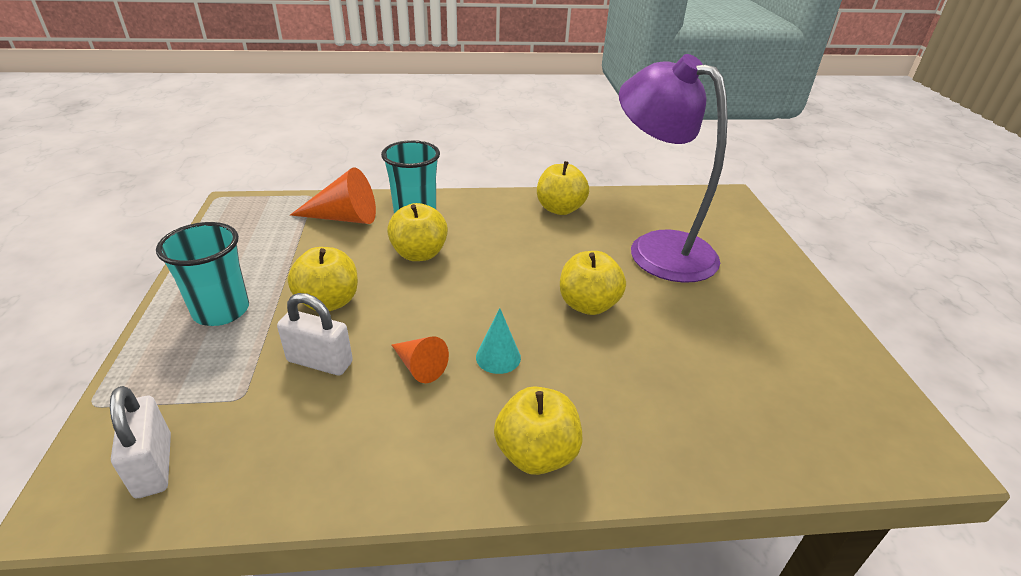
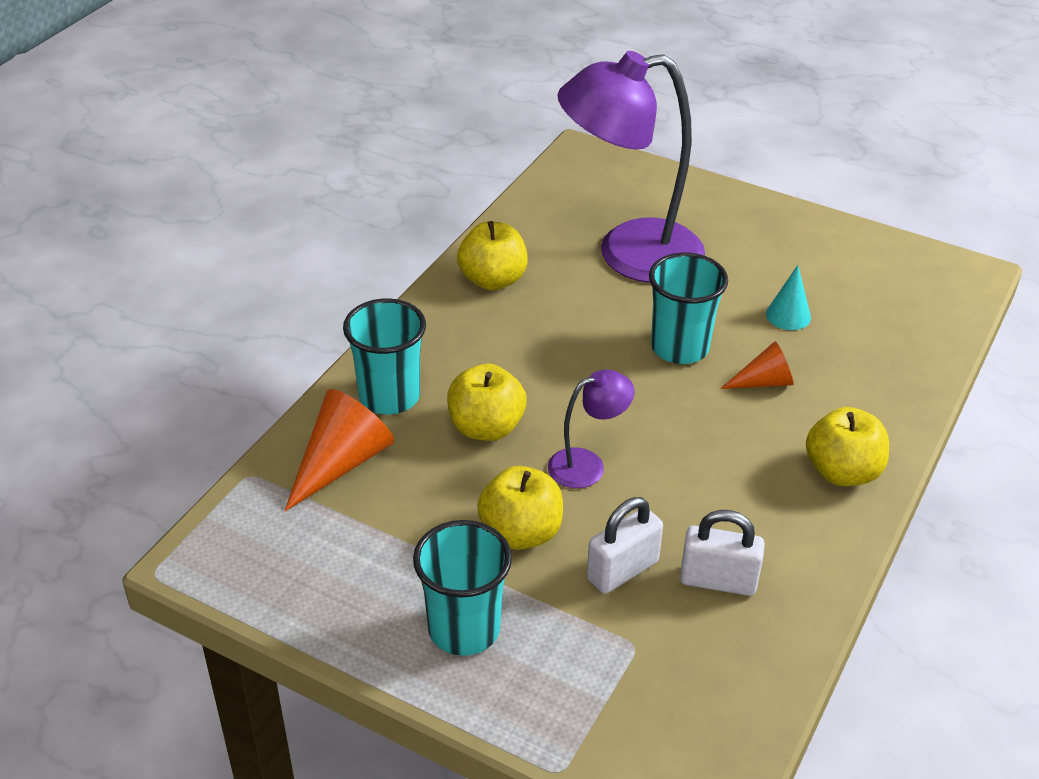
camera: 55 degrees left, 5 degrees up
(154, 465) = (691, 731): white padlock -> white padlock (718, 581)
(419, 306) = (587, 465): none -> purple lamp
(419, 366) = (683, 500): orange cone -> orange cone (764, 382)
(498, 357) = (709, 442): turquoise cone -> turquoise cone (788, 315)
(588, 305) = (680, 348): yellow apple -> turquoise cup

